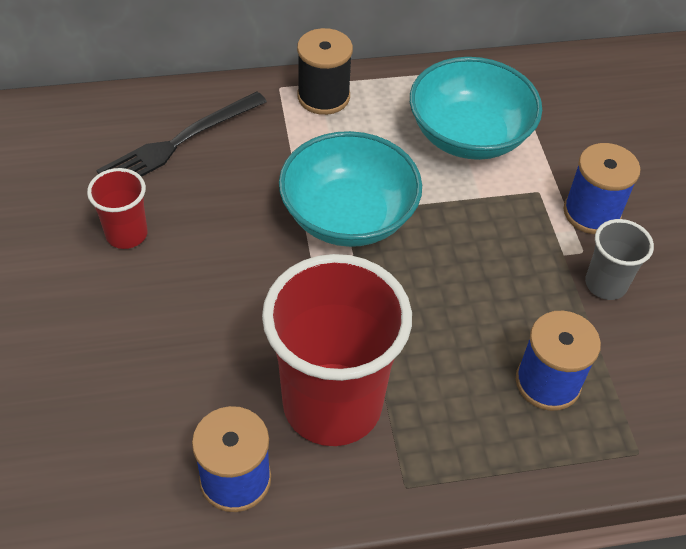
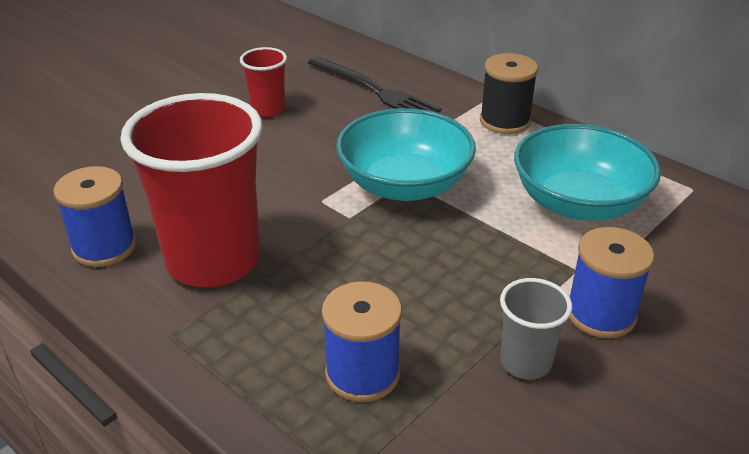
camera: 55 degrees right, 15 degrees down
(180, 141) = (373, 90): black fork -> black fork turned 150 degrees counterclockwise

